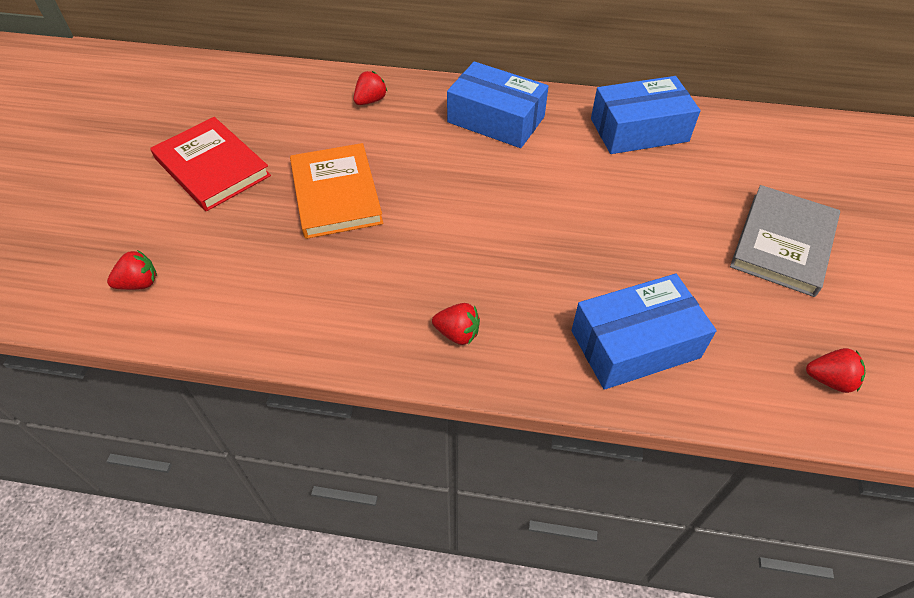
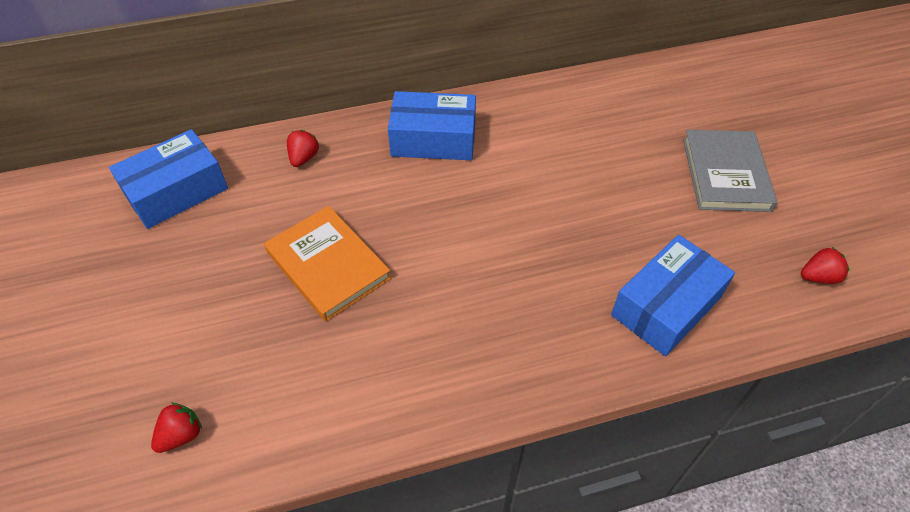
camera: 25 degrees left, 0 degrees up
(212, 167) = (182, 282): red book -> none
(457, 333) = (519, 357): red strawberry -> none
(639, 130) = (561, 109): blue box -> blue box (176, 191)

